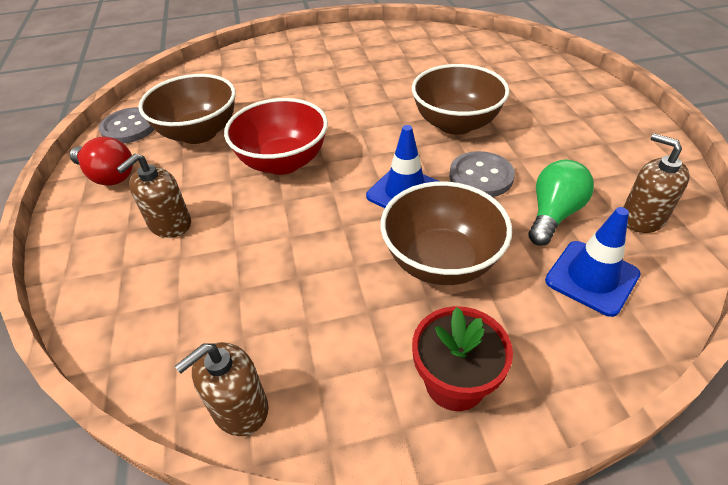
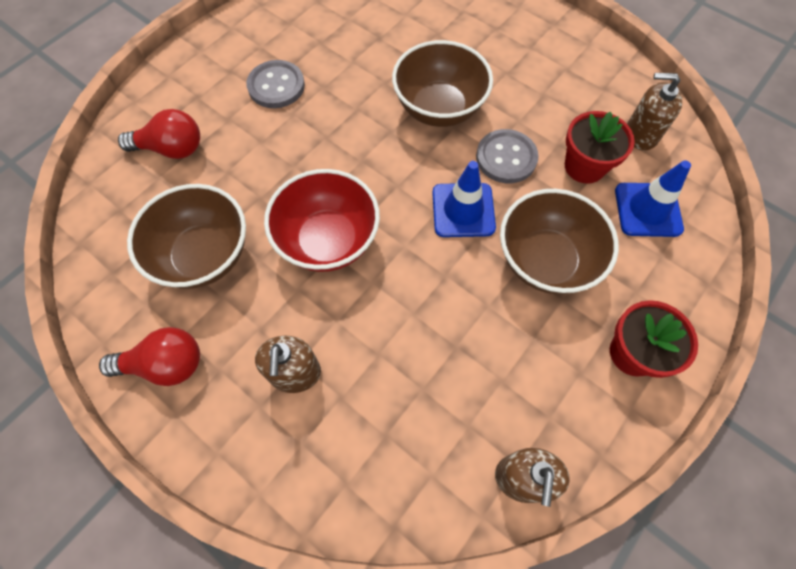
camera: 40 degrees left, 20 degrees up
(129, 127) = (114, 294): grey button -> grey button (276, 86)
(247, 74) = (171, 149): none -> red light bulb
(553, 214) = (584, 166): green light bulb -> red flower pot

